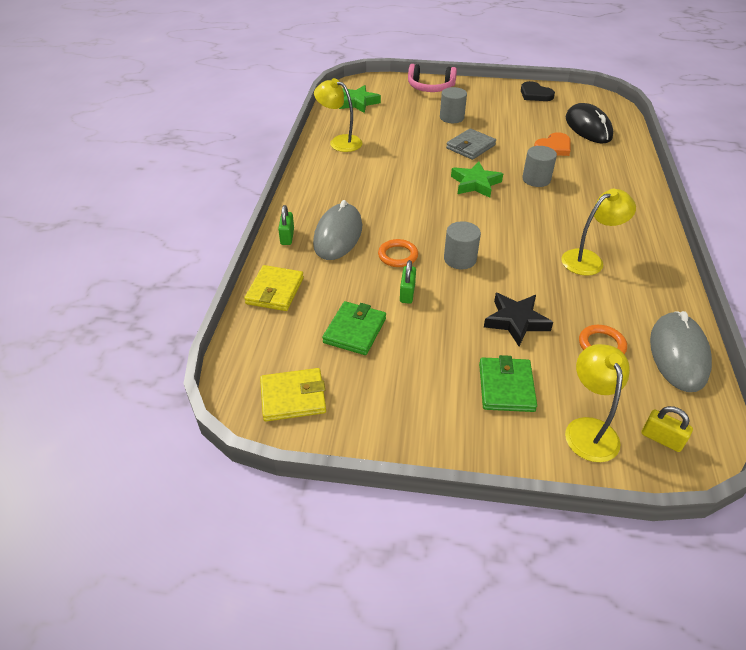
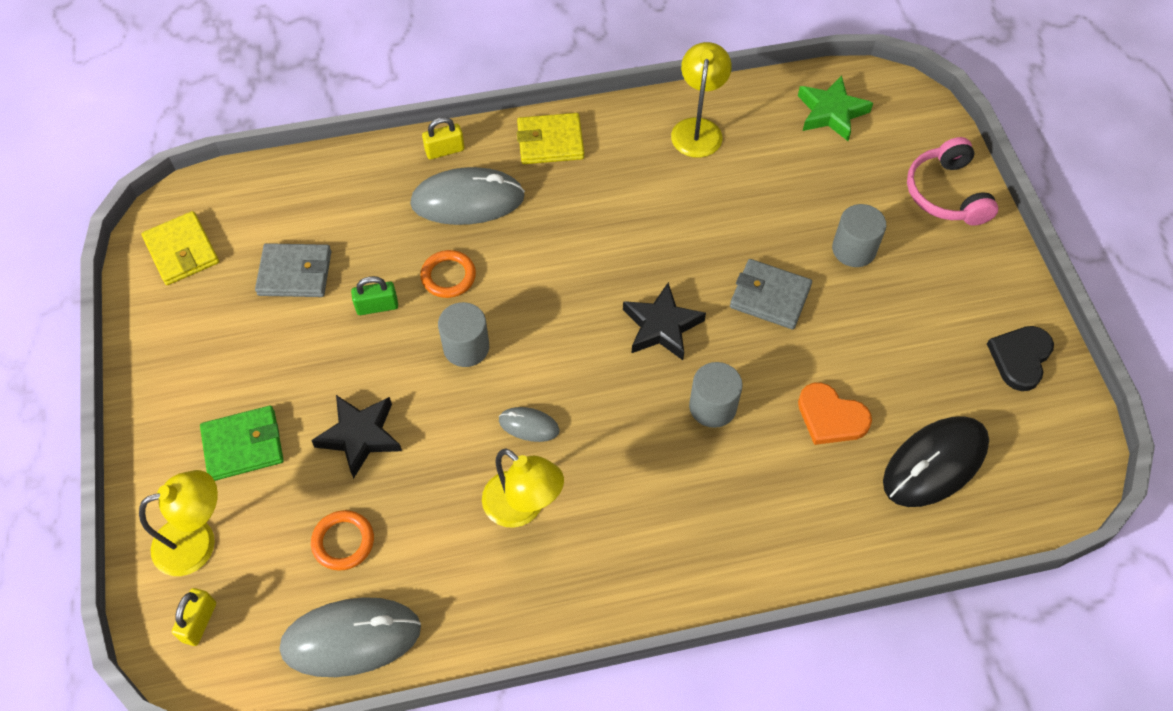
camera: 70 degrees right, 15 degrees up
(275, 291) = (339, 176): yellow wallet -> yellow wallet (550, 142)
(287, 237) = (445, 150): green padlock -> yellow padlock
(355, 330) = (295, 273): green wallet -> grey wallet
(475, 184) = (661, 326): green star -> black star
(529, 245) = (529, 425): none -> grey mouse

